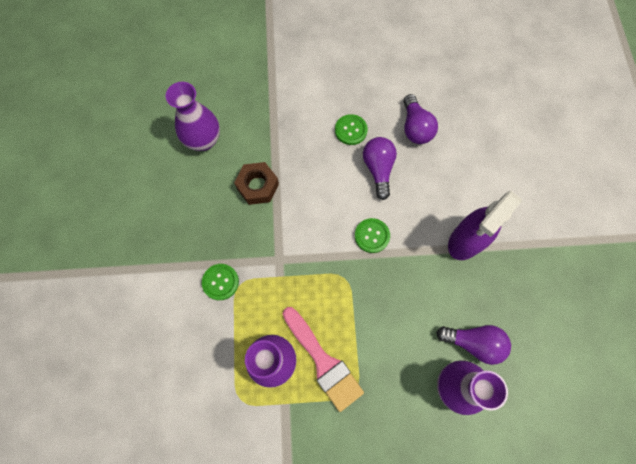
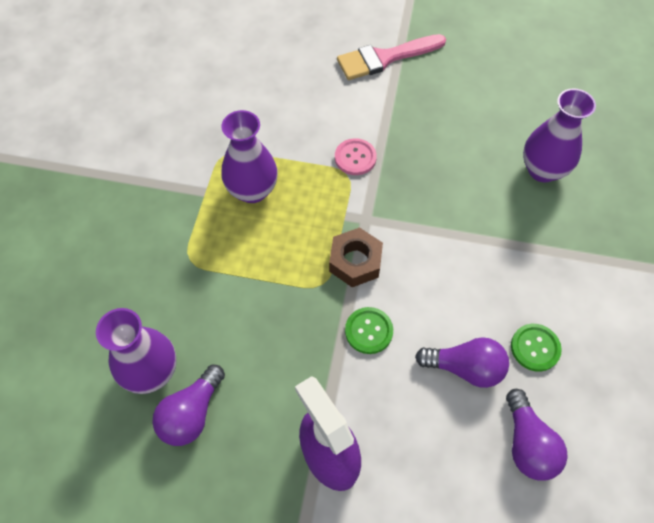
camera: 105 degrees right, 10 degrees down
(220, 282) = (355, 158): green button -> pink button
(257, 186) = (467, 215): brown nut -> brown nut (355, 262)
(323, 361) = (234, 237): pink brush -> pink brush (385, 58)
(415, 128) = (527, 443): purple light bulb -> purple light bulb turned 105 degrees counterclockwise

